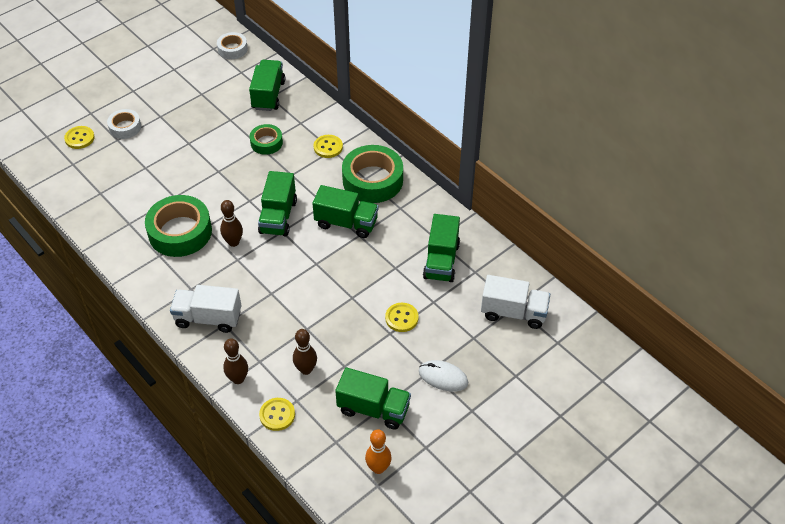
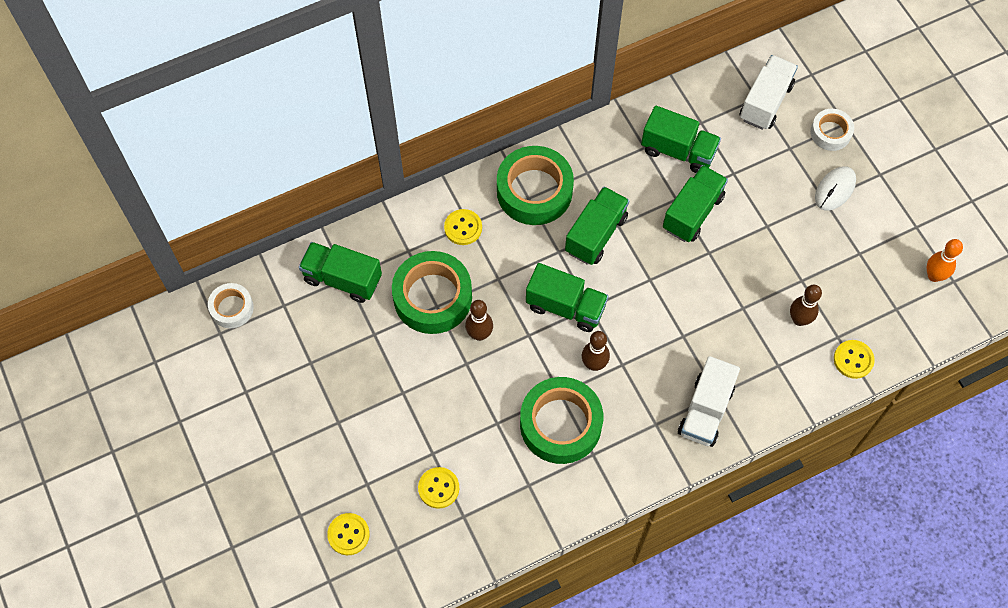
camera: 75 degrees left, 15 degrees up
(125, 127) = (346, 471): white tape -> white tape (830, 133)
(238, 379) = (798, 392): brown bowling pin -> brown bowling pin (479, 334)
(266, 143) = (432, 297): green tape -> green tape, size x1.83
(373, 409) = (862, 264): green truck -> green truck (692, 212)
(401, 318) = (749, 209): yellow button -> yellow button (438, 488)

